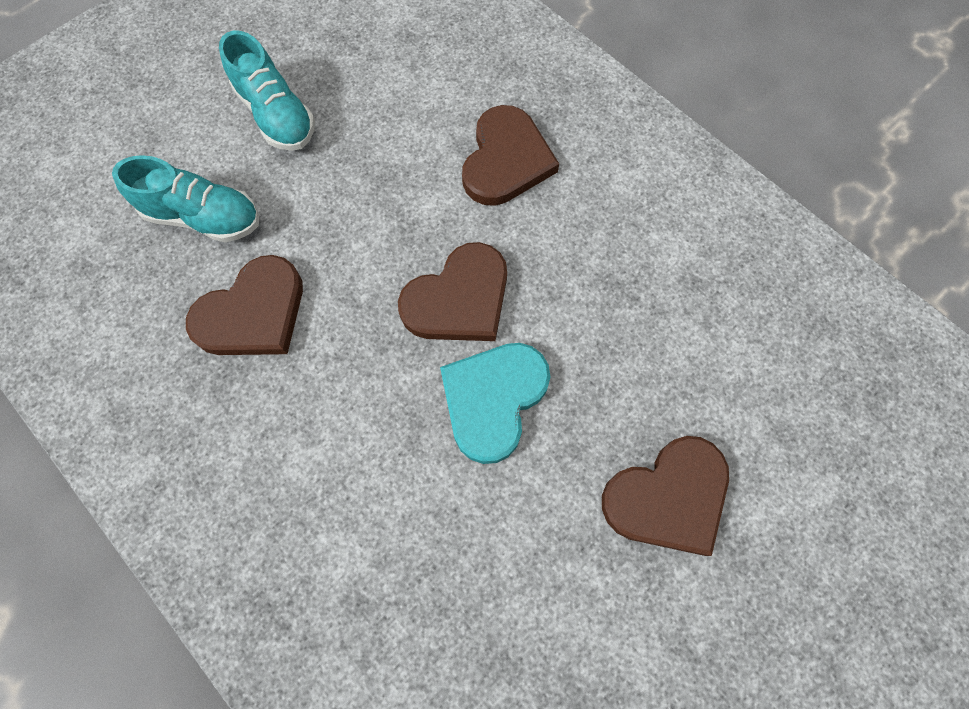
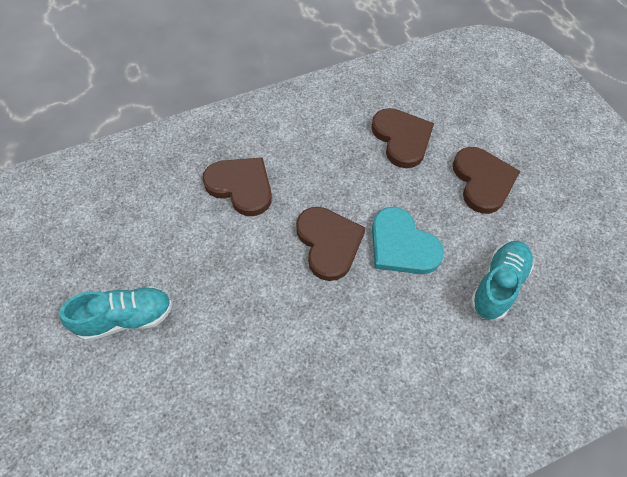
camera: 70 degrees left, 10 degrees down
(204, 217) = (191, 394): turquoise shoe -> turquoise shoe (498, 285)
(253, 313) = (288, 376): brown heart -> brown heart (402, 138)

